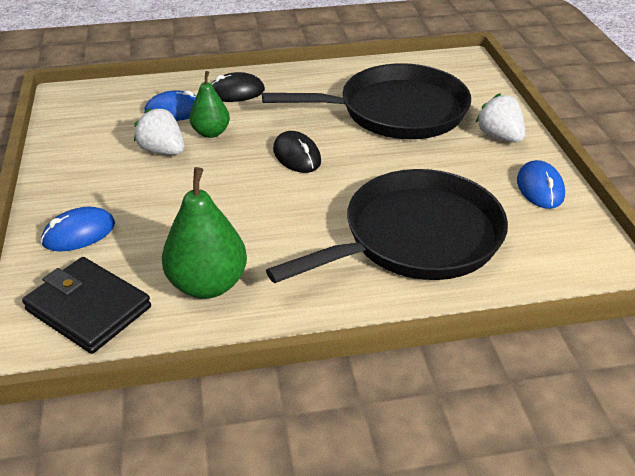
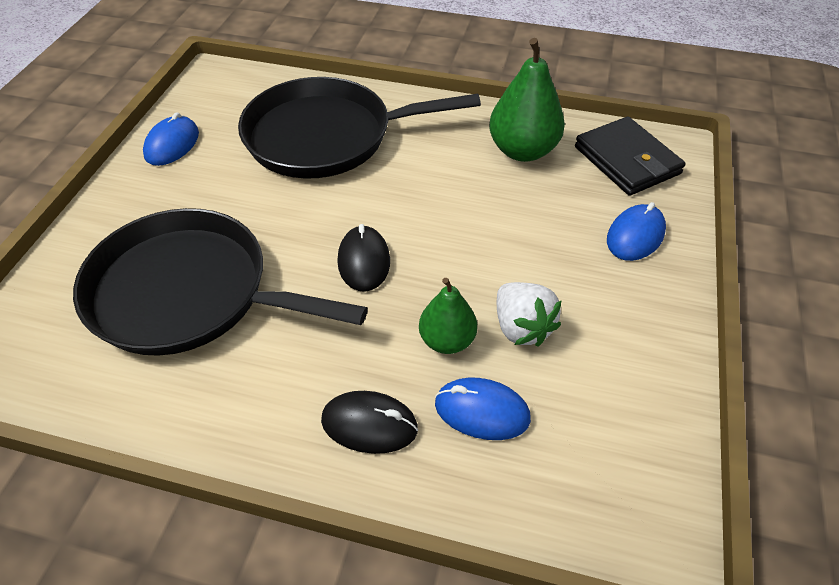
camera: 155 degrees left, 10 degrees up
(79, 233) = (635, 236): blue mouse -> blue mouse turned 45 degrees counterclockwise
(499, 136) = (126, 211): white strawberry -> none

